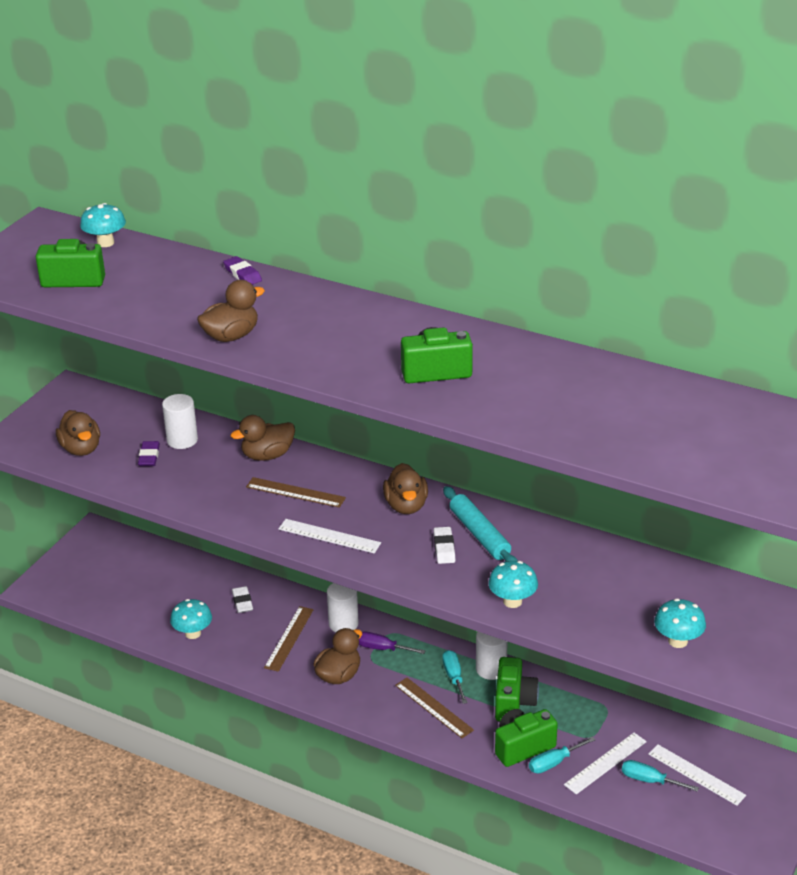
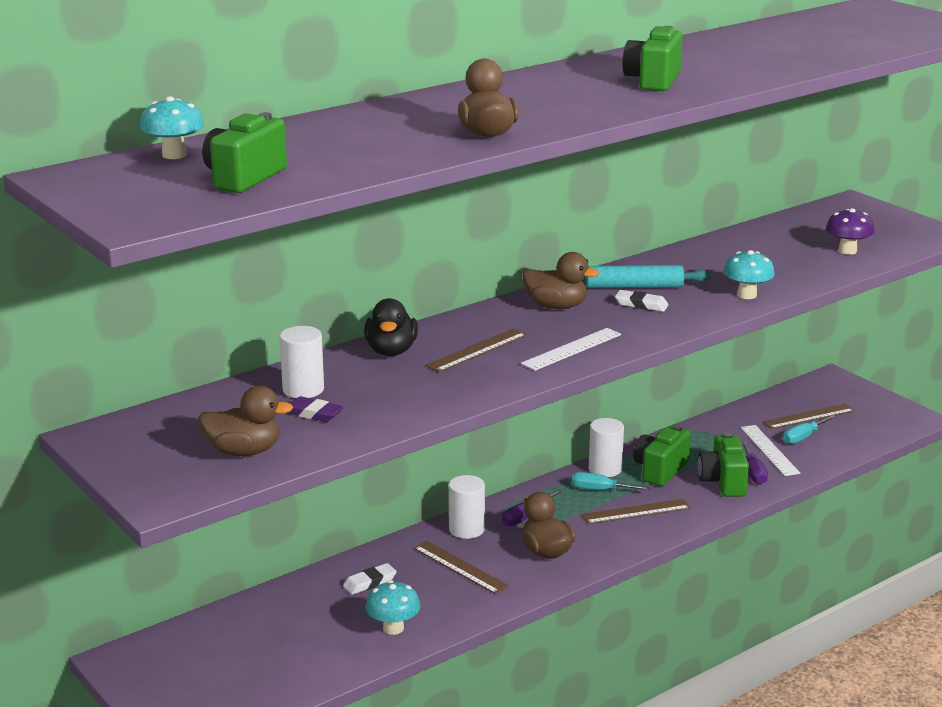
camera: 65 degrees left, 10 degrees down
(242, 274) = (356, 113): purple eraser -> none
(242, 602) = (370, 582): white eraser -> white eraser turned 45 degrees counterclockwise
(267, 455) = (391, 351): brown duck -> black duck
(513, 702) = (660, 470): green camera -> green camera turned 90 degrees counterclockwise
(554, 763) = (753, 473): turquoise screwdriver -> purple screwdriver
(678, 641) = (847, 251): turquoise mushroom -> purple mushroom
(696, 774) = (808, 416): white ruler -> brown ruler

